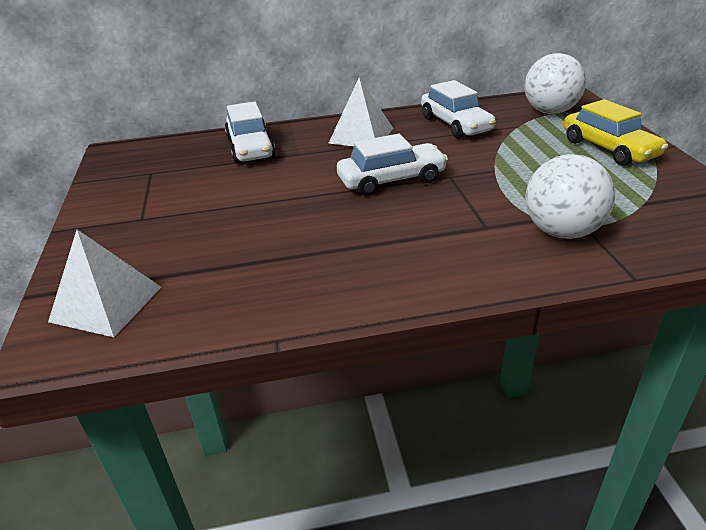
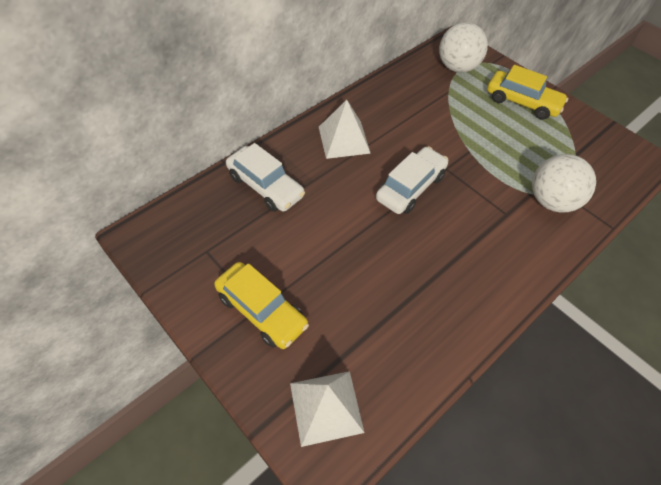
camera: 35 degrees left, 20 degrees up
(142, 220) = (262, 311): none -> yellow car
(455, 124) = (404, 103): white car -> none

